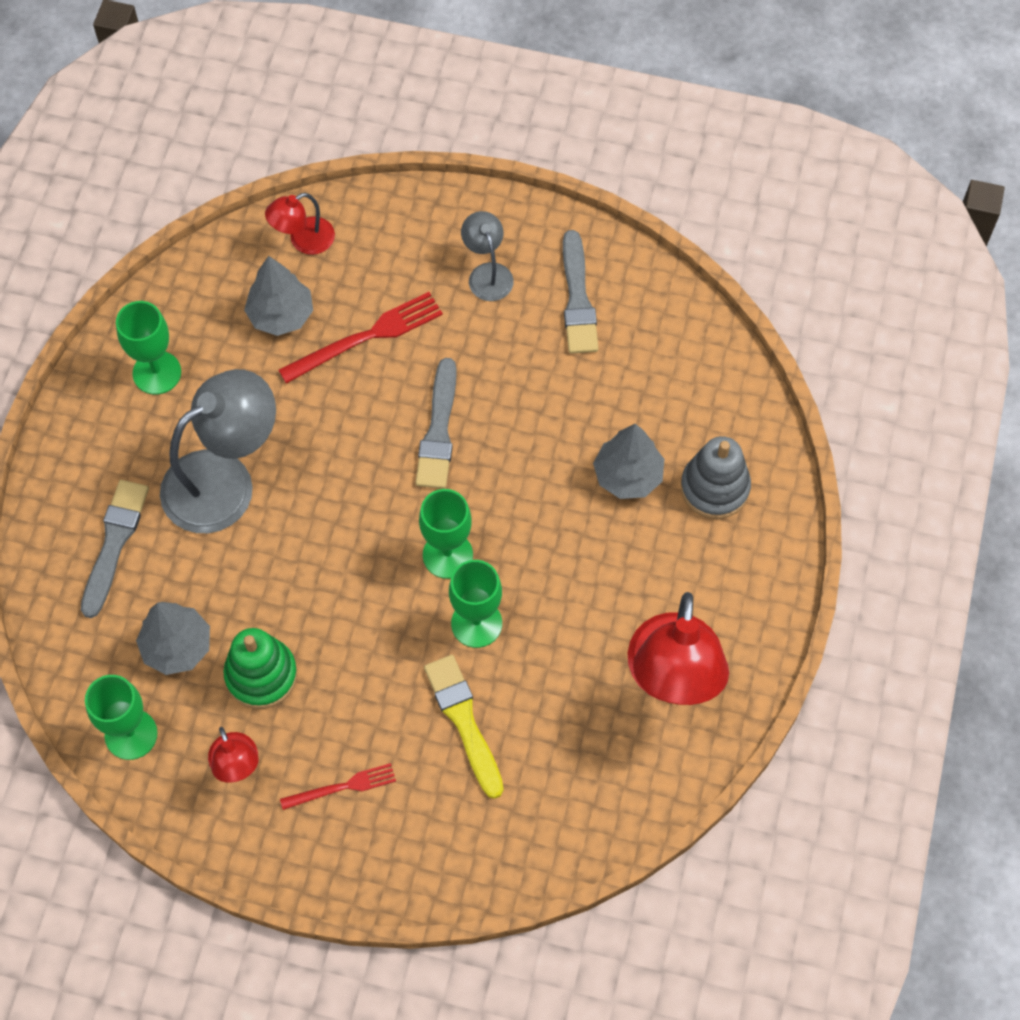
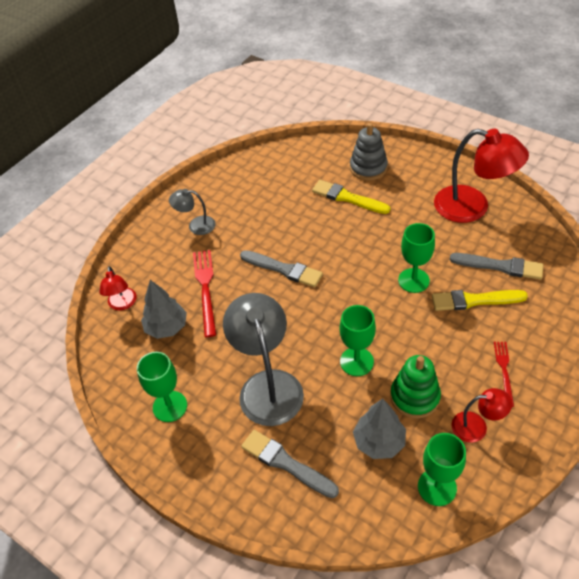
camera: 65 degrees left, 15 degrees down
(447, 555) = (365, 283): green goblet -> green goblet (356, 361)
(577, 299) = (233, 193): grey brush -> grey brush (500, 266)
(628, 476) = (347, 198): grey tree -> yellow brush

